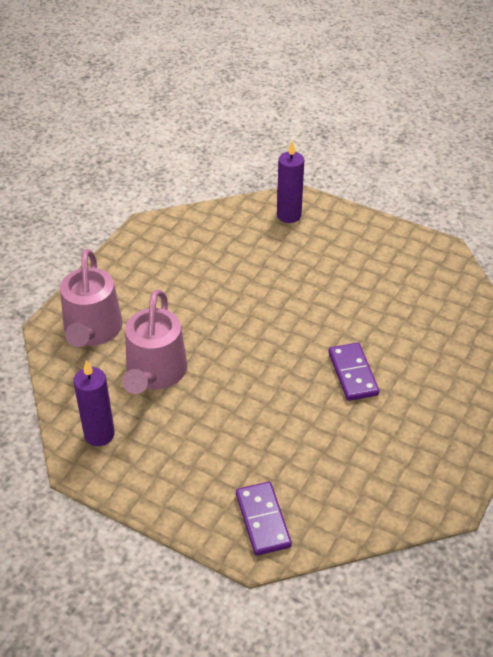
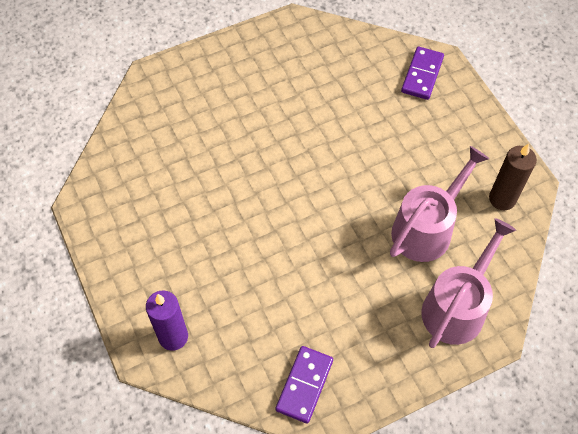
camera: 145 degrees left, 15 degrees up
(99, 434) = (502, 199): purple candle -> brown candle
(353, 373) = (272, 137): purple domino -> purple domino (304, 385)

